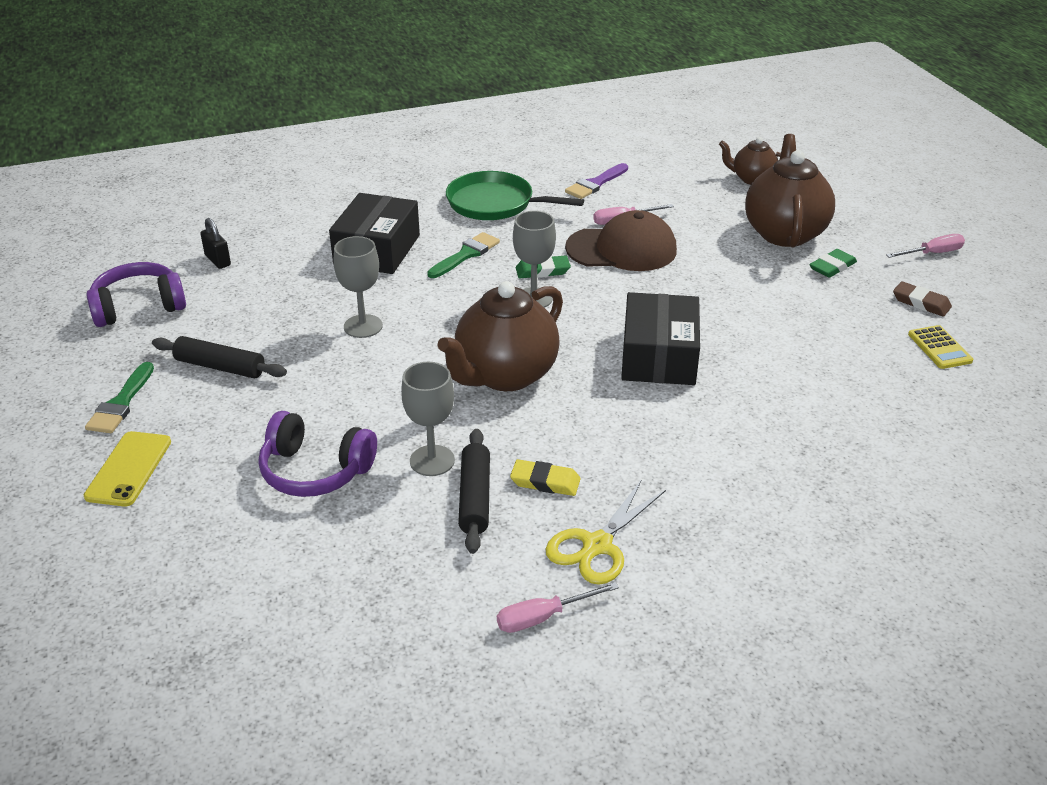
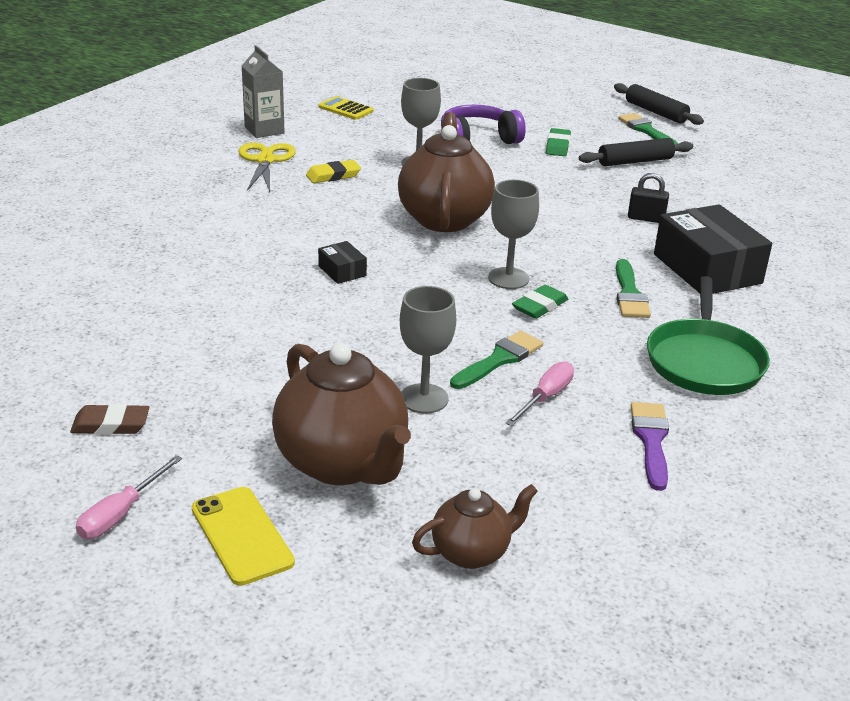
camera: 140 degrees right, 5 degrees down
(129, 469) = (576, 112): yellow phone -> yellow phone (241, 535)
(138, 307) = (764, 171): purple headphones -> none
(218, 260) = (796, 215): black padlock -> black padlock (646, 218)
(363, 326) = (598, 212): grey goblet -> grey goblet (424, 398)
(475, 498) = (366, 157): black rolling pin -> black rolling pin (656, 112)
(495, 203) = (704, 361): green pan -> green pan turned 120 degrees clockwise
(543, 617) = (264, 130): pink screwdriver -> grey carton
(622, 249) = (499, 359): brown cap -> green brush
(659, 356) = (342, 271): black box -> black box, size x0.45
(832, 267) = (246, 434): green eraser -> green eraser (558, 146)
(939, 348) = (71, 375): yellow calculator -> yellow calculator (346, 109)

